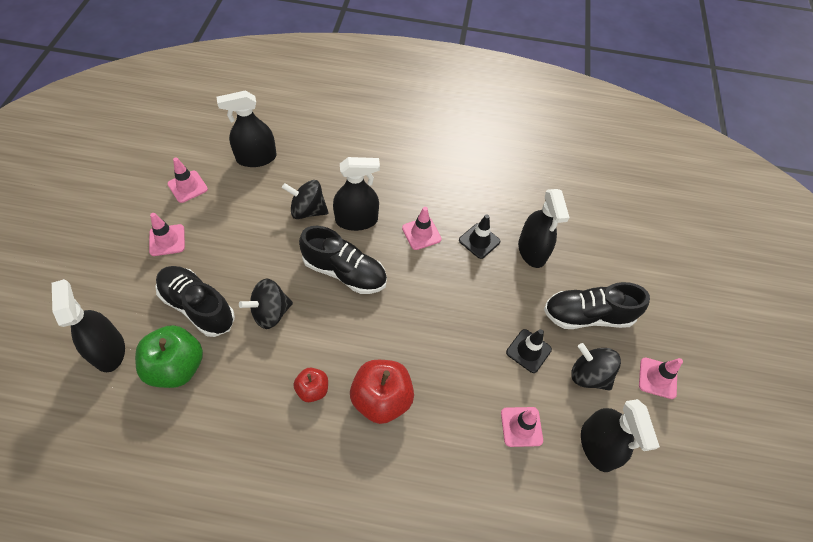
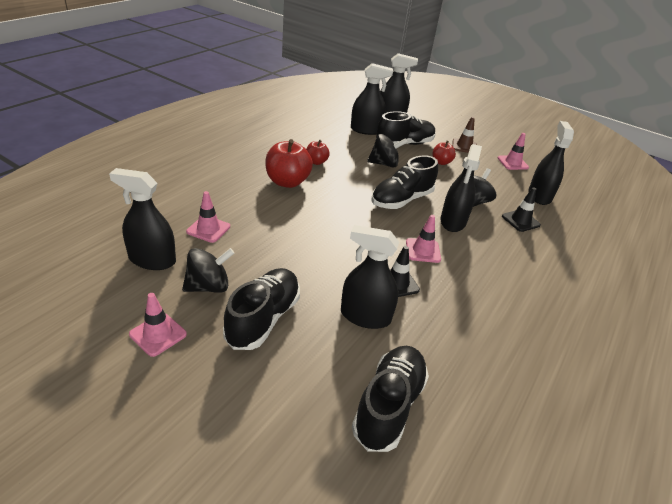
camera: 115 degrees right, 20 degrees down
(167, 240) = (464, 146): pink traffic cone -> brown traffic cone
(177, 367) = (366, 130): green apple -> black spray bottle
(229, 255) = (441, 162): none -> red apple
(270, 312) = (384, 164): black spinning top -> black spinning top turned 90 degrees clockwise
(528, 351) = (262, 261): black traffic cone -> black traffic cone (520, 221)
(594, 215) = (388, 406): none -> black shoe

